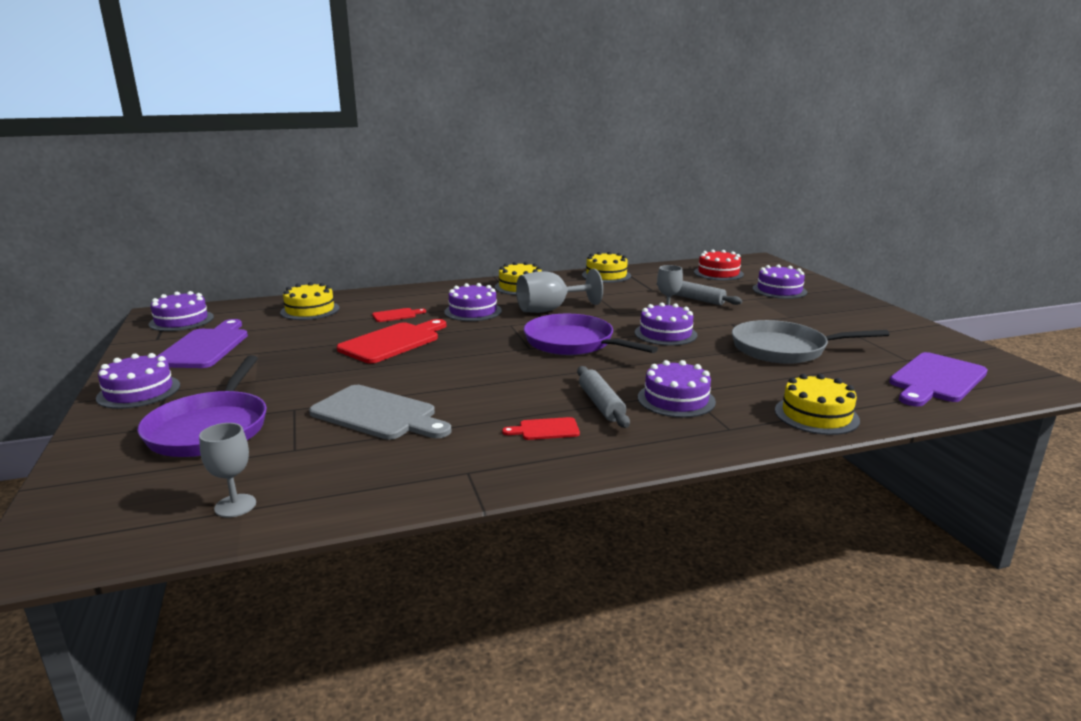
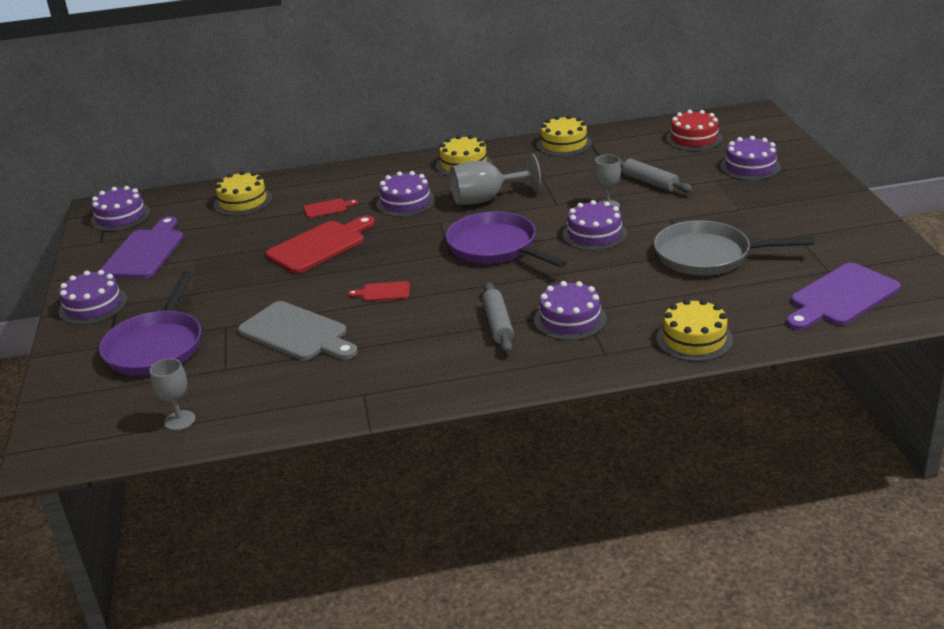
camera: 10 degrees right, 10 degrees up
(545, 429) = (439, 352): red cutting board -> red cutting board (383, 292)

